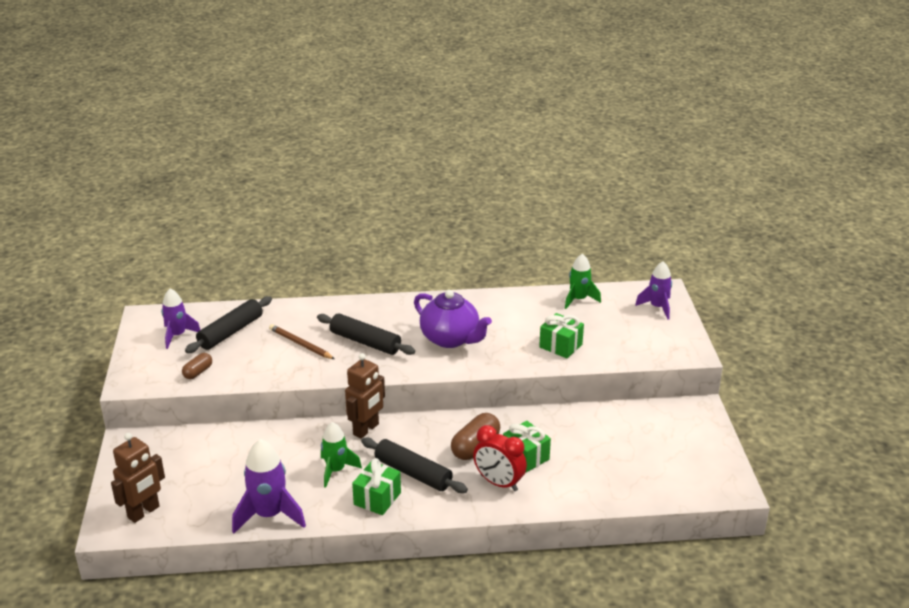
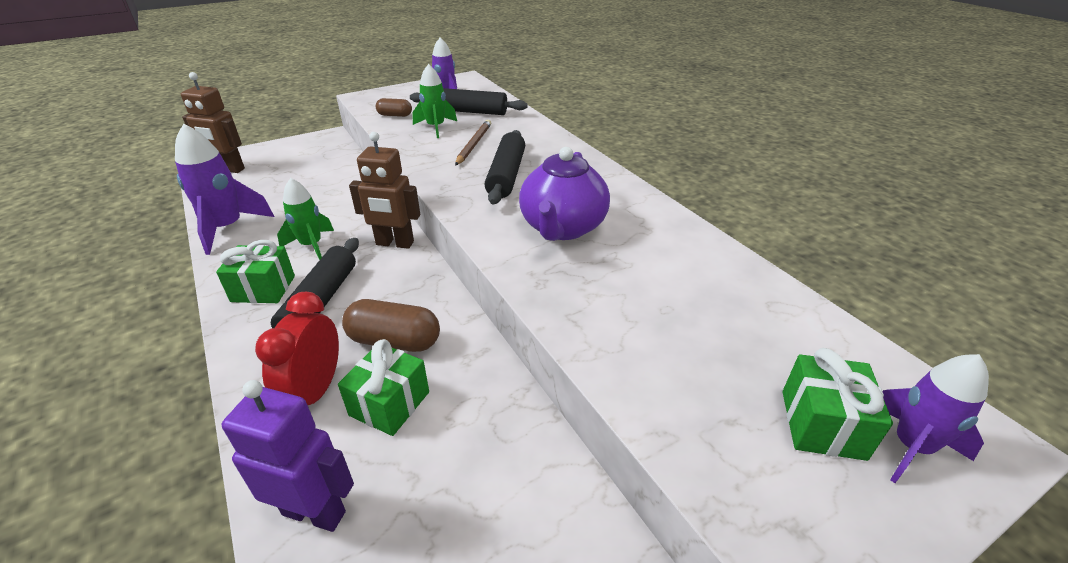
camera: 65 degrees right, 5 degrees up
(560, 346) = (638, 336): green gift -> green gift (822, 424)
(578, 299) = (793, 320): green rocket -> green rocket (435, 127)
(581, 490) = (314, 512): none -> purple robot

